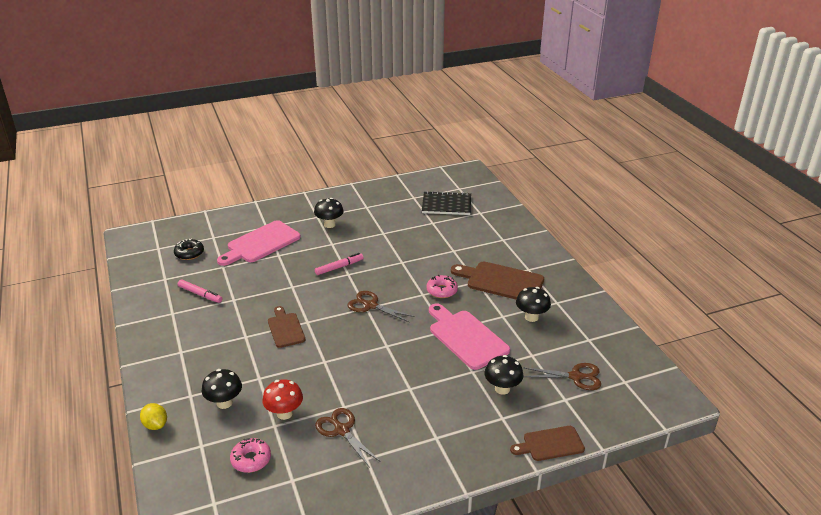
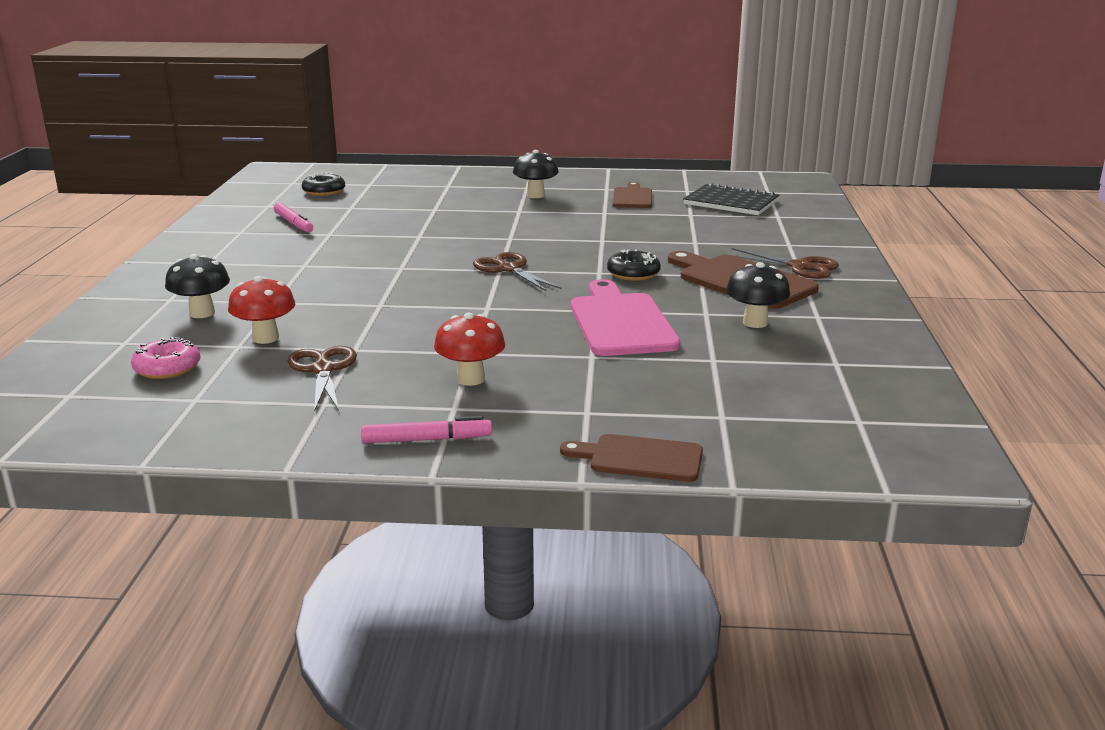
camera: 25 degrees right, 10 degrees down
(155, 425) = (95, 314): yellow lemon -> none
(261, 243) = (423, 197): pink cutting board -> none
(285, 328) = (364, 268): brown cutting board -> brown cutting board (632, 197)
(339, 267) = (505, 230): pink marker -> pink marker (427, 440)
(426, 411) = (471, 379): none -> red mushroom
(442, 291) = (633, 274): pink donut -> black donut
(502, 389) = (622, 383): black mushroom -> none
(575, 377) = (768, 397): brown scissors -> brown scissors (799, 267)

